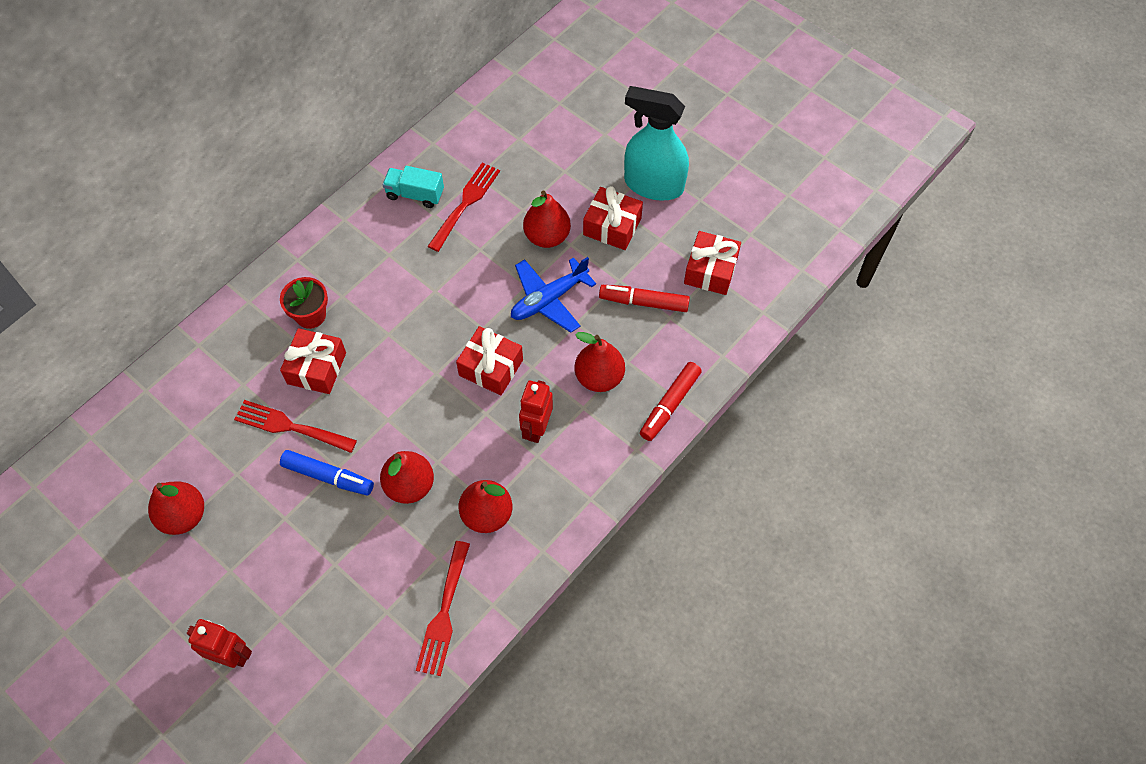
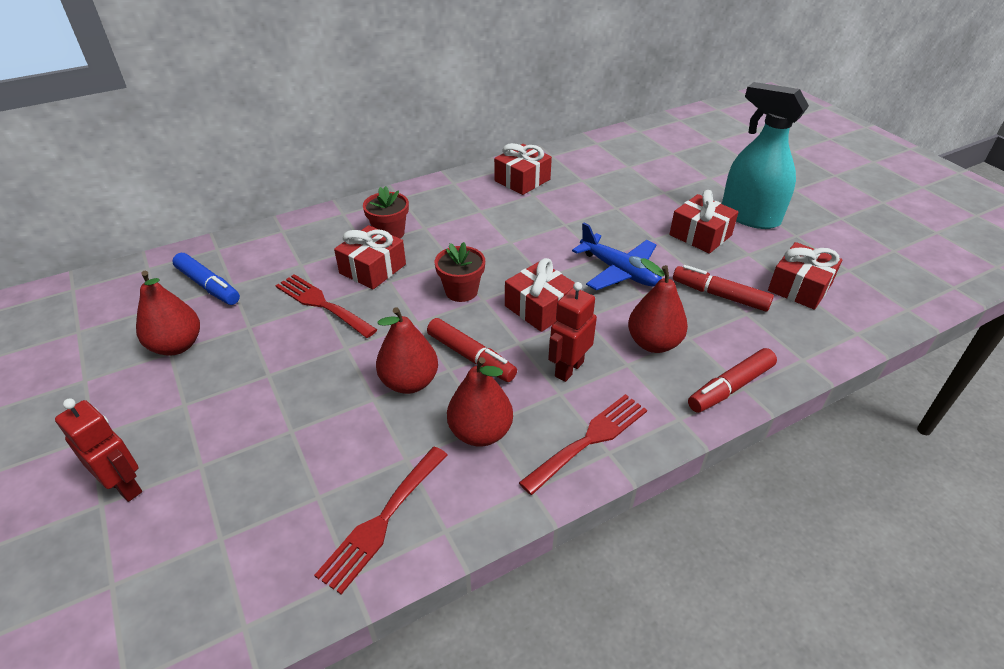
camera: 20 degrees right, 20 degrees down
(328, 476) = (332, 352): blue marker -> blue marker (208, 286)
(413, 370) = (461, 291): none -> red flower pot
(415, 194) = (522, 180): turquoise truck -> red gift
(450, 442) = (471, 357): none -> red marker
(465, 203) = (565, 194): red fork -> red fork (589, 440)
(547, 236) = (633, 229): red pear -> none
(549, 299) = (619, 271): blue plane -> blue plane turned 120 degrees counterclockwise

